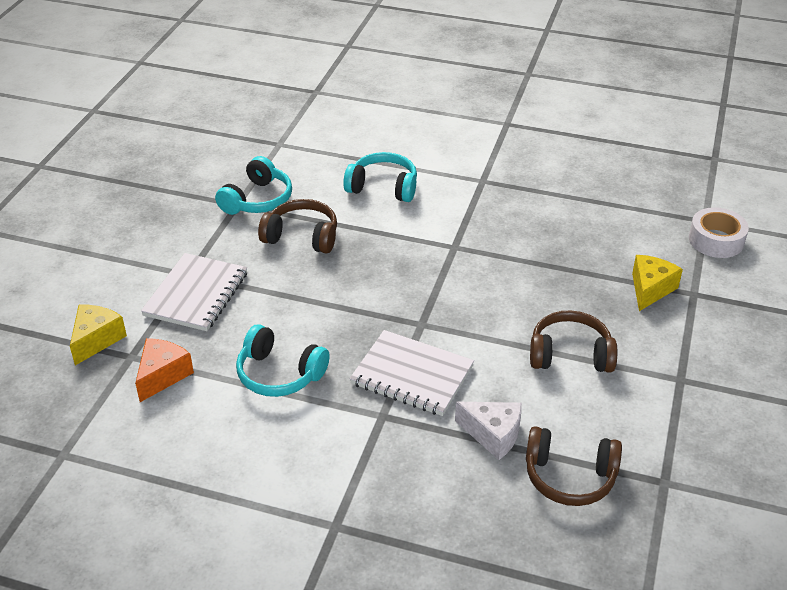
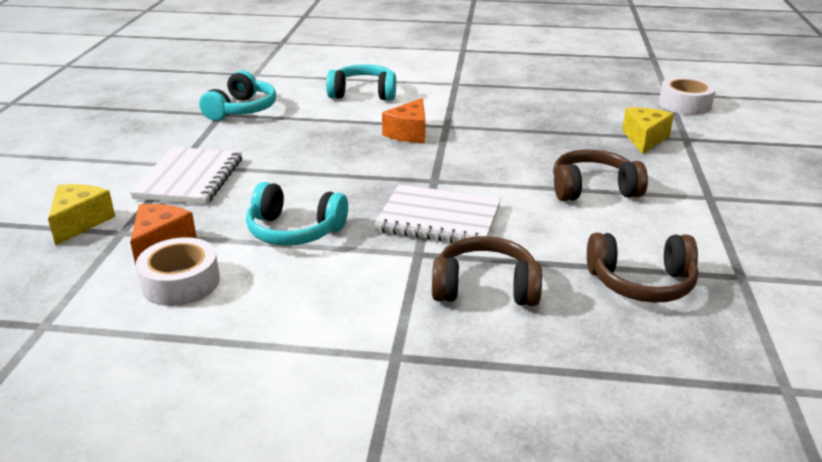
camera: 10 degrees left, 10 degrees down
(174, 422) = (181, 282): none -> white tape
(302, 236) = (293, 130): brown headphones -> brown headphones (485, 288)
(414, 253) = (409, 133): none -> orange cheese
(493, 435) = (544, 257): white cheese -> none

